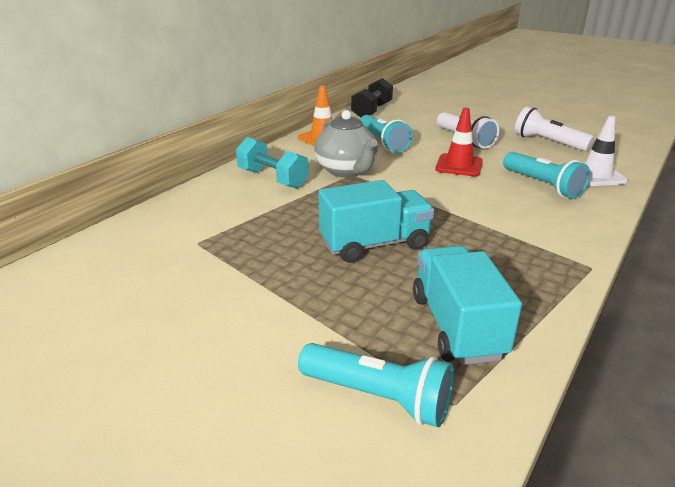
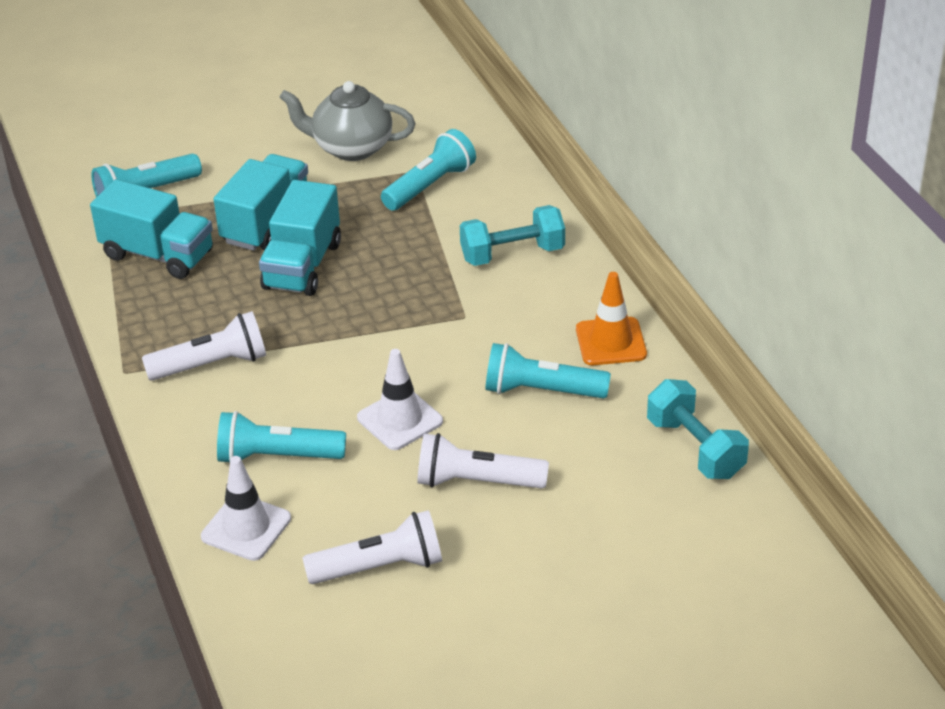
camera: 125 degrees right, 10 degrees up
(214, 230) = (430, 185): none -> turquoise flashlight
(341, 285) = (266, 223): none -> turquoise truck
(347, 171) = (479, 317): grey teapot -> grey teapot (351, 148)
(372, 111) = (695, 448): black dumbbell -> turquoise dumbbell
(459, 165) = (400, 419): red traffic cone -> white traffic cone
(521, 235) = (212, 364): none -> white flashlight

